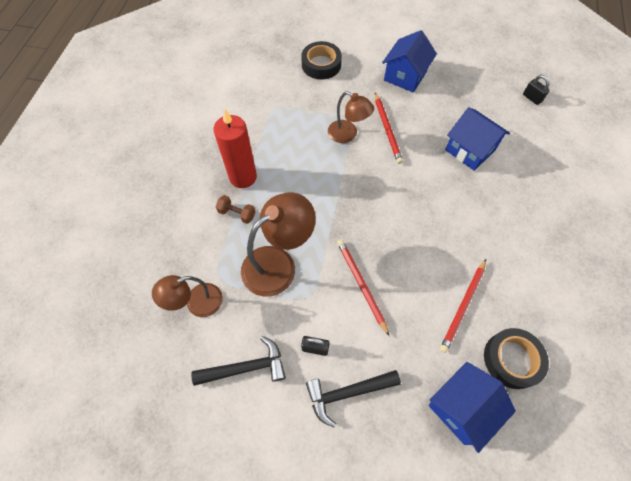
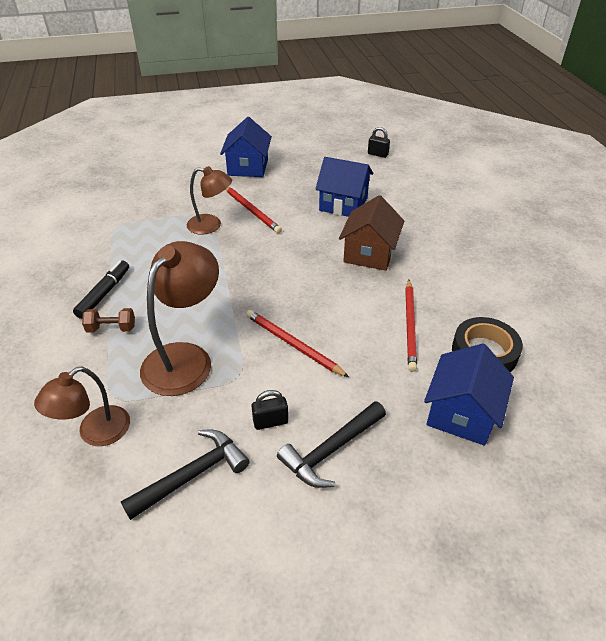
camera: 25 degrees left, 20 degrees down
(243, 177) = (104, 293): red candle -> black marker
(321, 64) = (153, 179): black tape -> none
(466, 215) = (369, 253): none -> brown house

